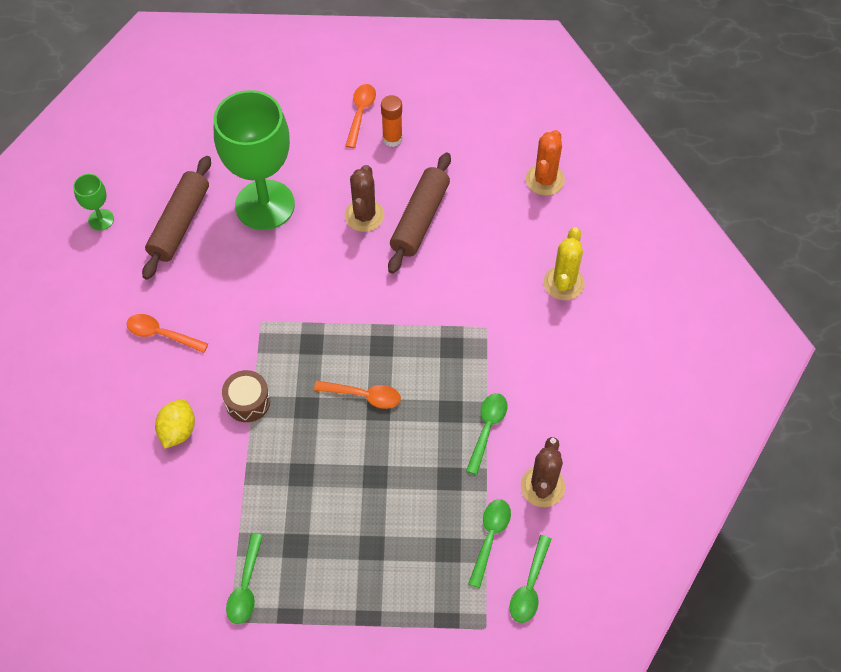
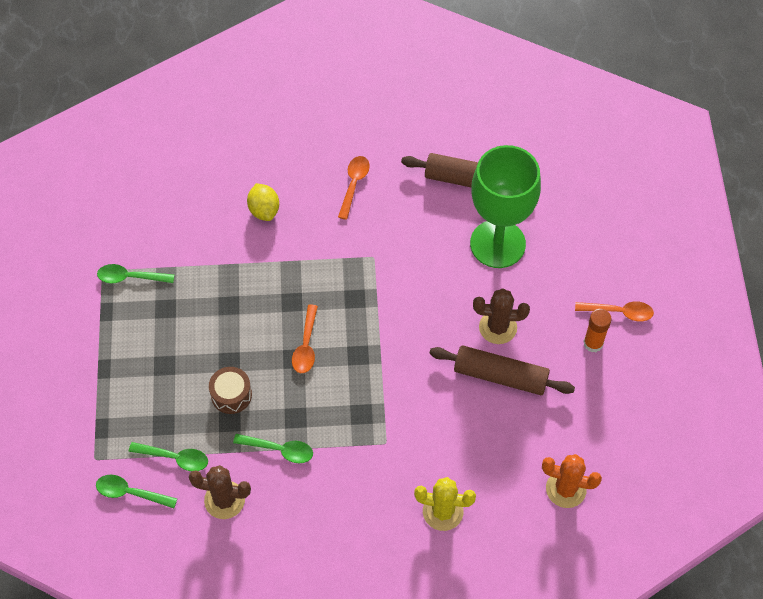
camera: 85 degrees right, 0 degrees up
(101, 219) = (464, 122): green goblet -> none
(178, 431) = (264, 210): yellow lemon -> yellow lemon turned 60 degrees clockwise
(247, 401) = (294, 257): brown drum -> brown drum (231, 395)

